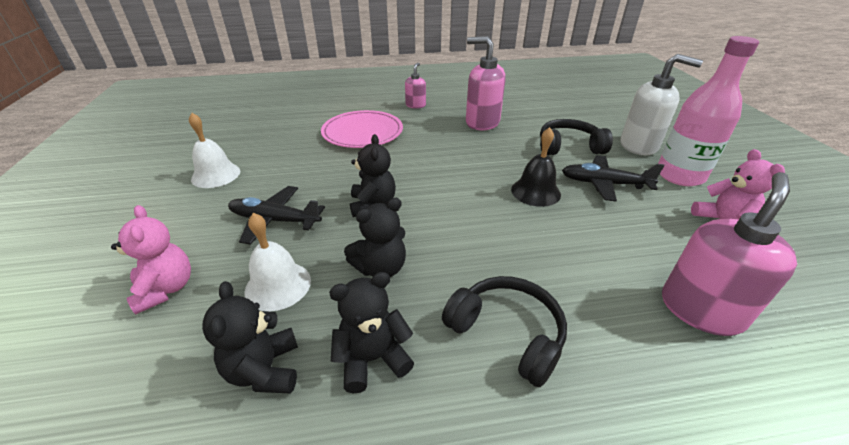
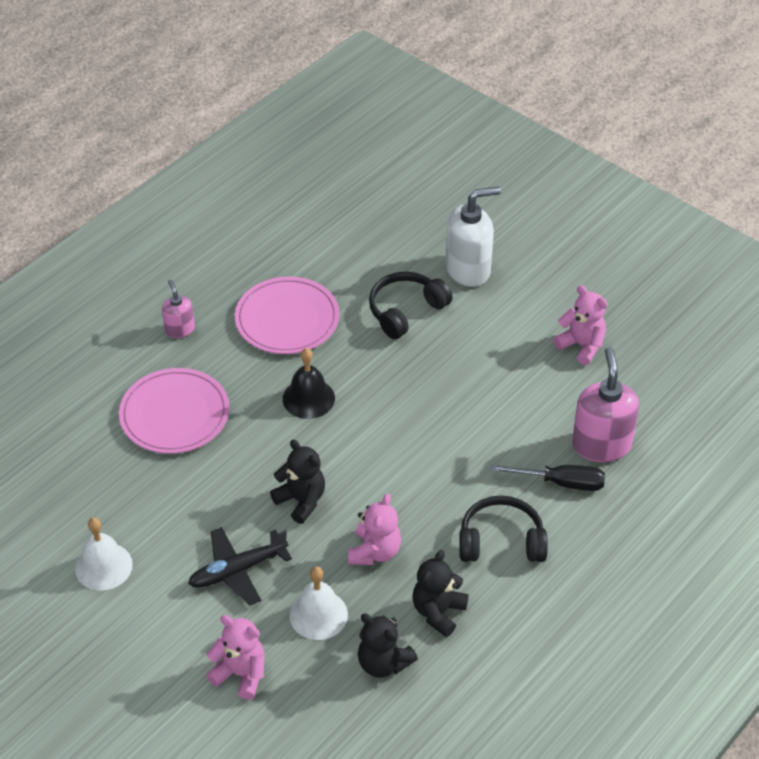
camera: 40 degrees left, 10 degrees up
(381, 268) = (375, 552): black teddy bear -> pink teddy bear
(482, 122) = (287, 319): pink soap dispenser -> pink plate
(535, 192) = (422, 396): black bell -> black bell (308, 398)
(604, 184) = (471, 349): black plane -> none
(623, 318) = (561, 482): none -> black screwdriver
(679, 175) = (525, 298): pink bottle -> none

